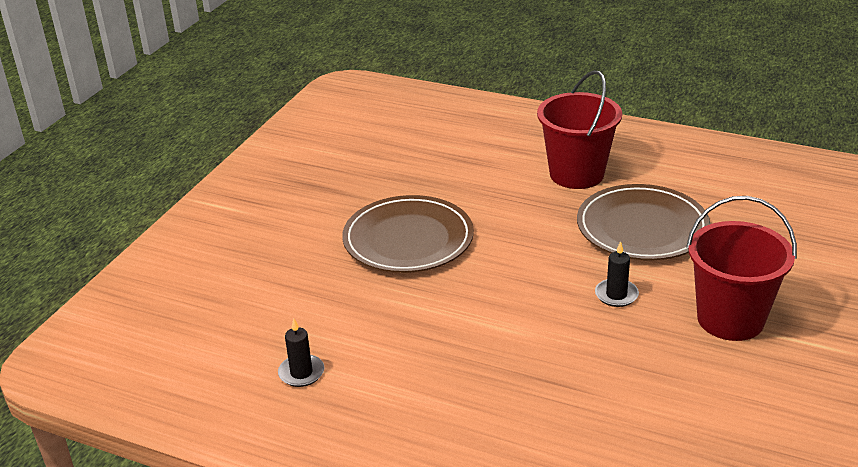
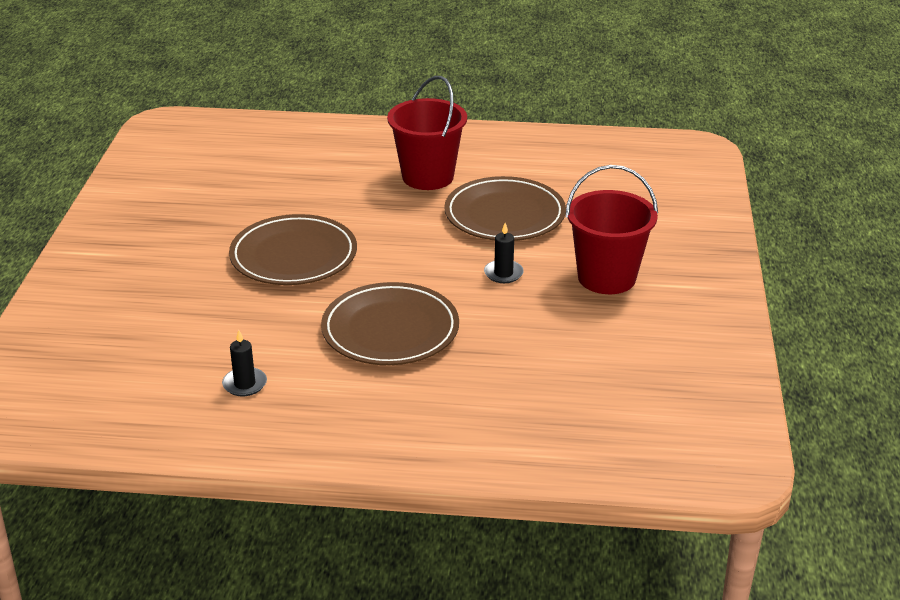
camera: 20 degrees left, 0 degrees up
(471, 339) = (390, 330): none -> brown plate

